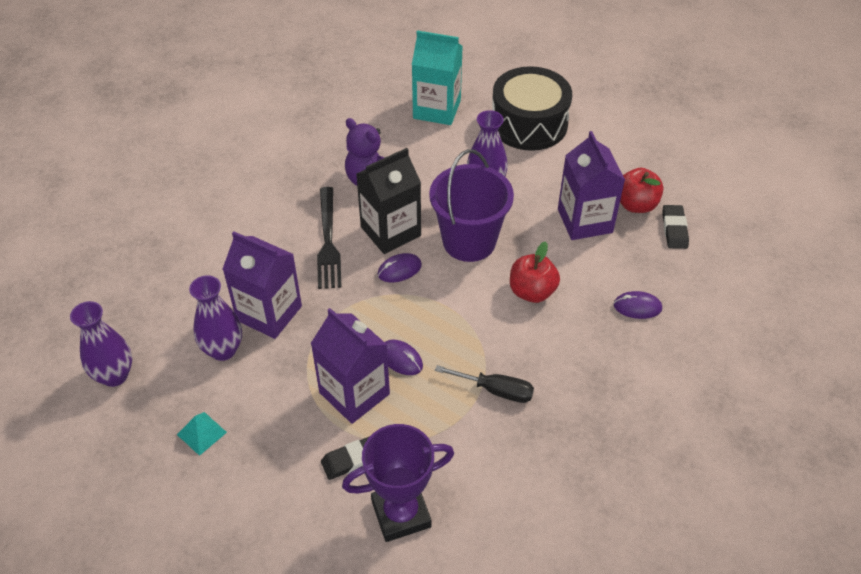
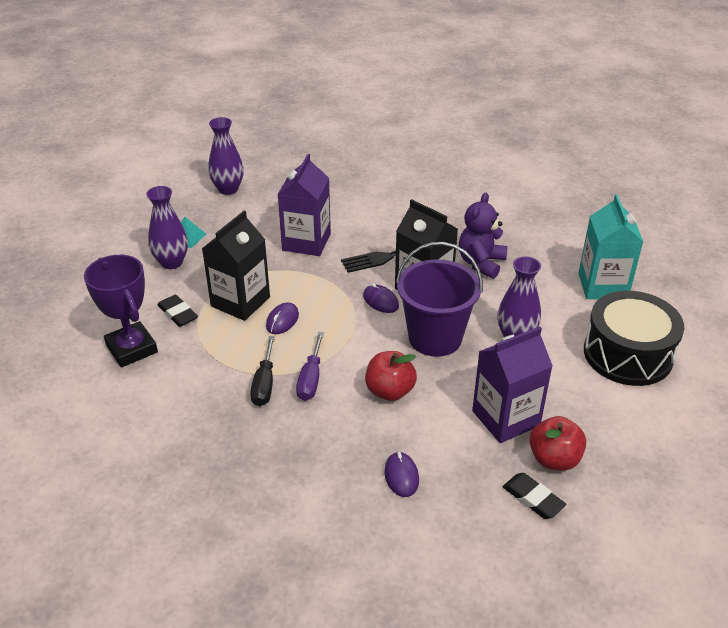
camera: 75 degrees right, 10 degrees down
(223, 350) = (264, 229): purple vase -> purple vase (171, 262)
(354, 393) = (240, 302): purple carton -> black carton
(499, 350) = (311, 379): none -> purple screwdriver
(674, 229) = (533, 498): black eraser -> black eraser turned 60 degrees clockwise

